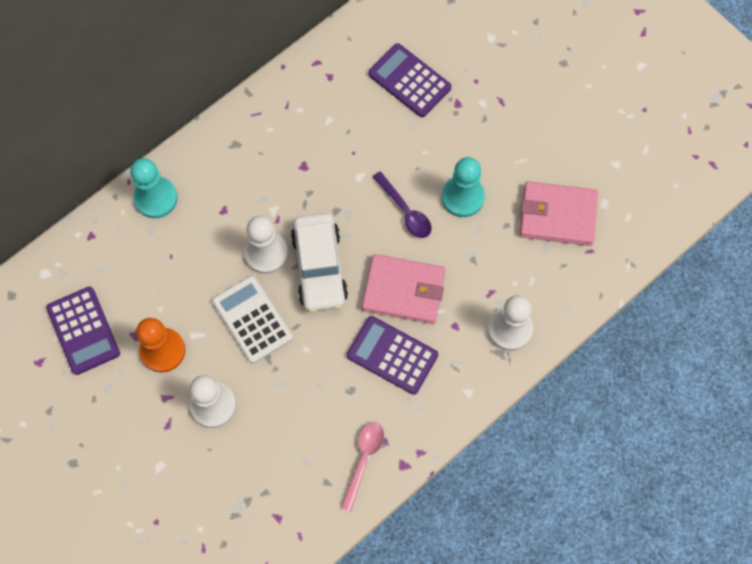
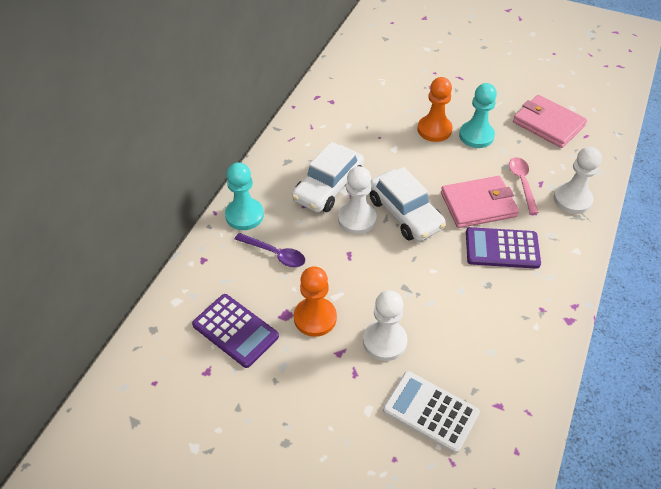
camera: 25 degrees left, 20 degrees down
(252, 319) = (376, 267): white calculator -> white calculator (430, 412)
(260, 198) = (328, 187): none -> white car
(363, 460) = (536, 330): pink spoon -> pink spoon (522, 183)
(405, 211) = (442, 157): purple spoon -> purple spoon (275, 254)
(409, 81) = (389, 86): purple calculator -> none
(421, 168) = (434, 130): none -> orange pawn
(557, 215) = (548, 124): pink wallet -> pink wallet turned 60 degrees clockwise

